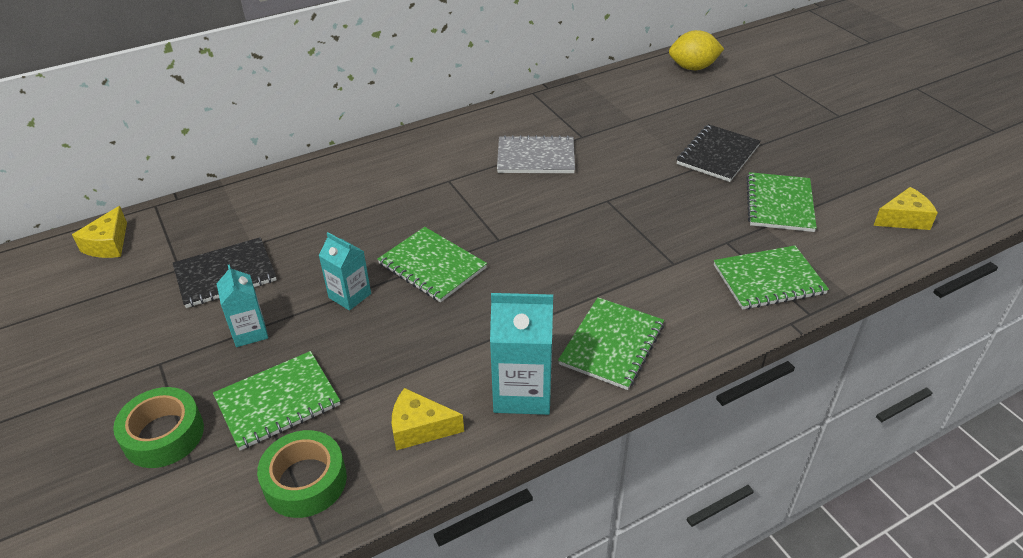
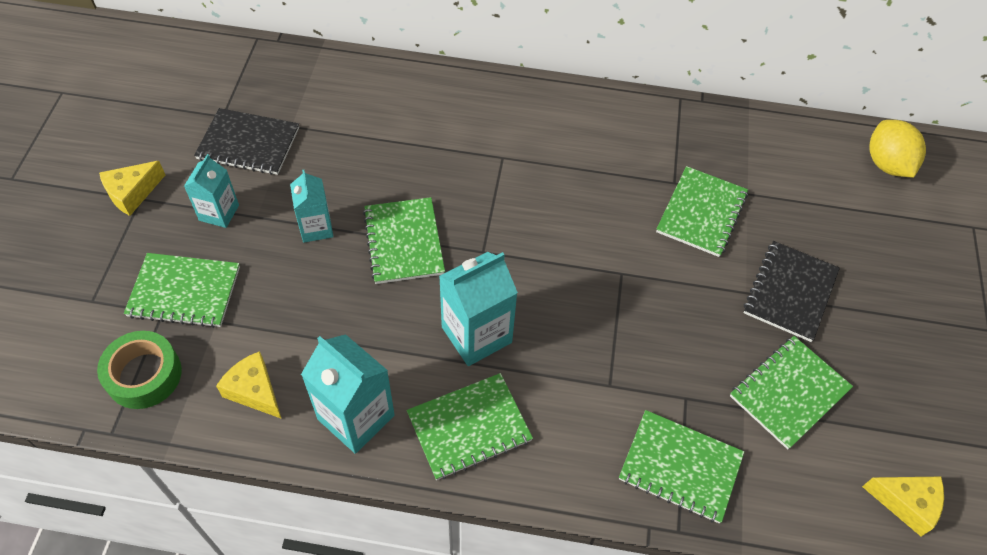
camera: 35 degrees right, 15 degrees up
(108, 244) = (196, 58): yellow cheese -> yellow cheese (132, 193)
(163, 435) = (94, 265): green tape -> none
(536, 157) = (605, 180): grey notebook -> none
(552, 289) = (476, 335): none -> turquoise carton
(618, 143) = (701, 213): none -> green notebook
(693, 68) = (887, 164): yellow lemon -> yellow lemon turned 45 degrees clockwise
(718, 155) = (790, 292): black notebook -> black notebook turned 45 degrees counterclockwise

